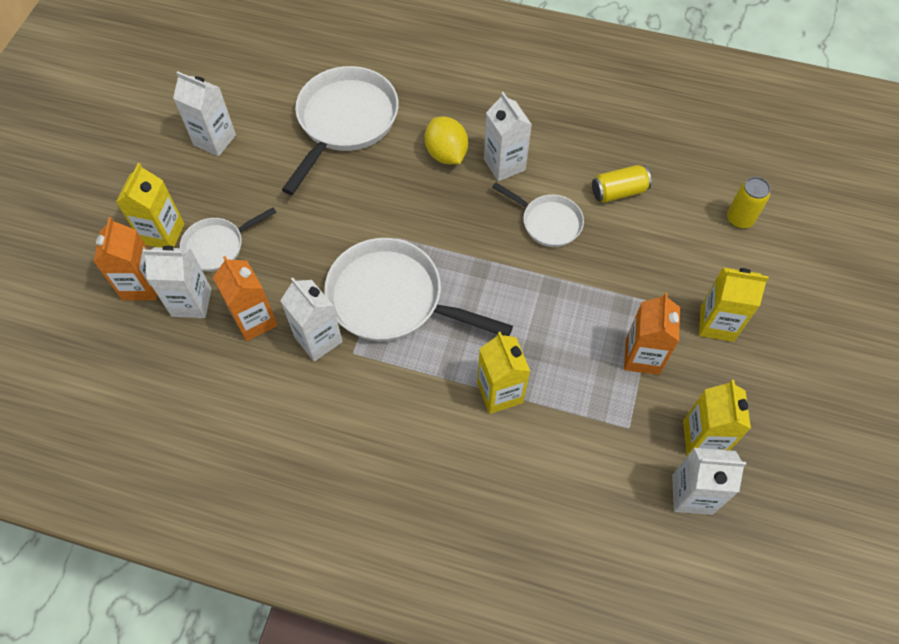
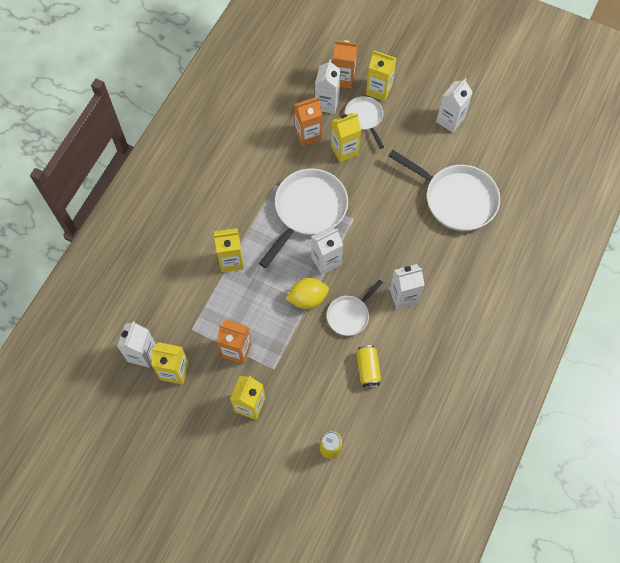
camera: 100 degrees right, 5 degrees up
(278, 265) = (344, 150): none -> yellow carton
(318, 339) = (288, 167): white carton -> white carton (326, 261)
(446, 154) = (418, 260): yellow lemon -> yellow lemon (307, 298)

